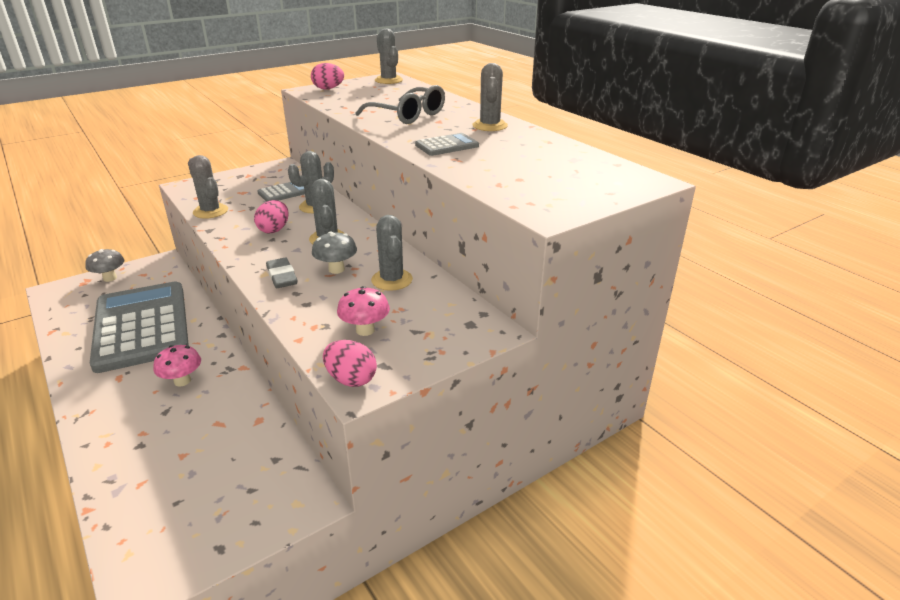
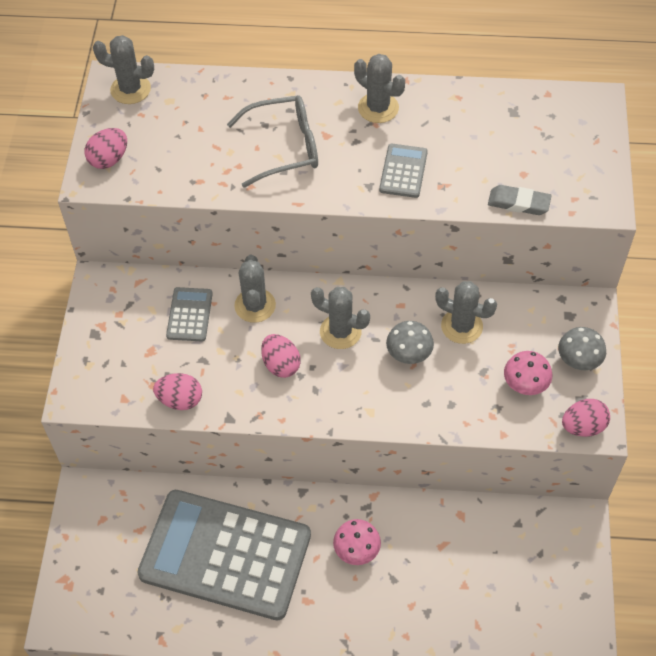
camera: 50 degrees left, 25 degrees up
(110, 278) = (81, 555): grey mushroom -> grey mushroom (578, 361)
(210, 211) = (180, 400): grey cactus -> pink egg
(282, 276) = (388, 401): grey eraser -> grey eraser (518, 203)

